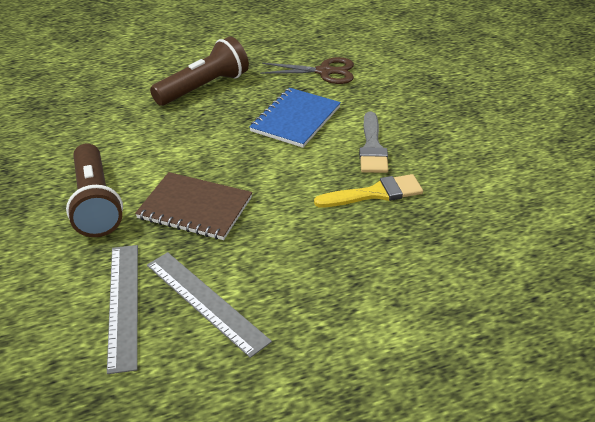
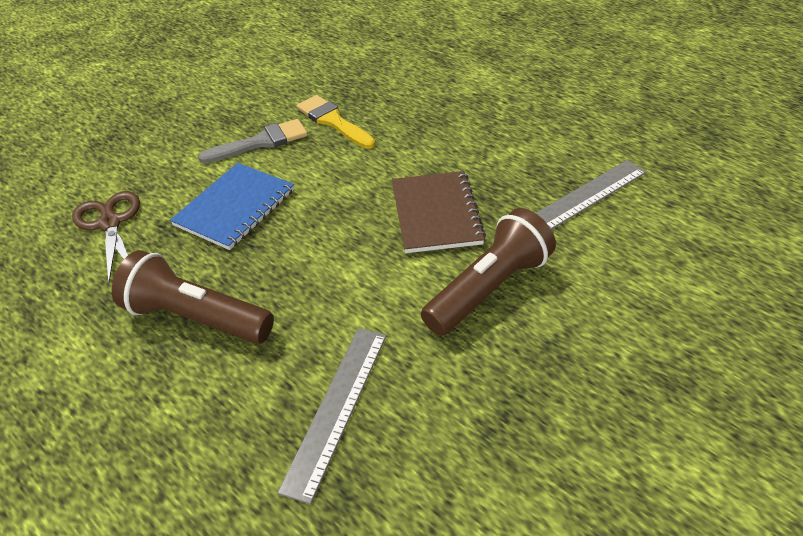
camera: 115 degrees left, 5 degrees up
(205, 302) = (536, 158): grey ruler -> grey ruler (337, 408)
(295, 119) = (235, 207): blue notebook -> blue notebook turned 60 degrees counterclockwise

